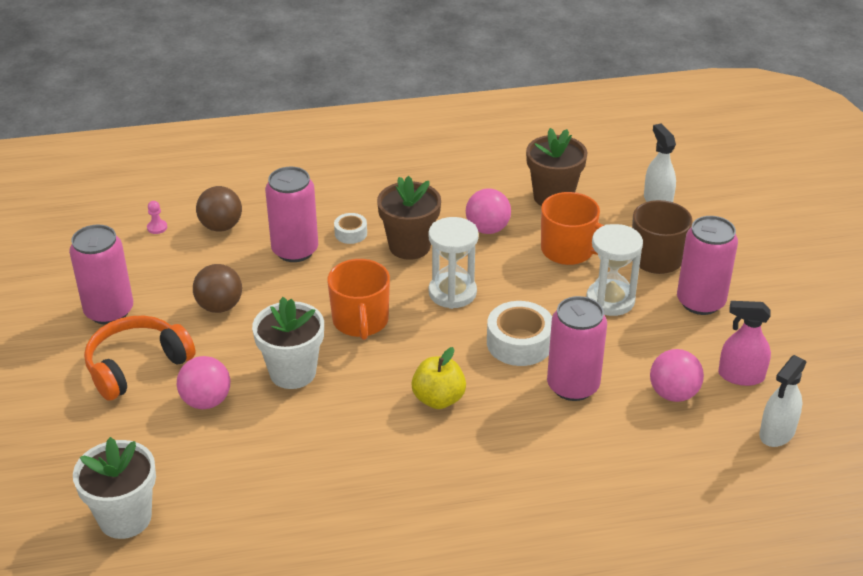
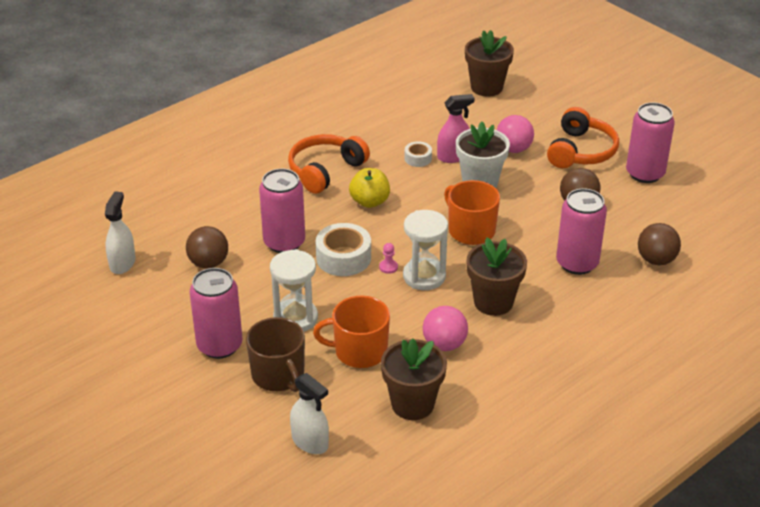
camera: 150 degrees right, 0 degrees up
(125, 518) = (486, 87): white flower pot -> brown flower pot
(157, 227) = (701, 240): pink pawn -> pink pawn (388, 267)
(351, 233) = (551, 294): white tape -> white tape (418, 158)
(458, 467) = (325, 170): none -> orange headphones
(673, 394) = (208, 263): pink ball -> brown ball
(741, 376) = (162, 294): pink spray bottle -> pink spray bottle (453, 156)

